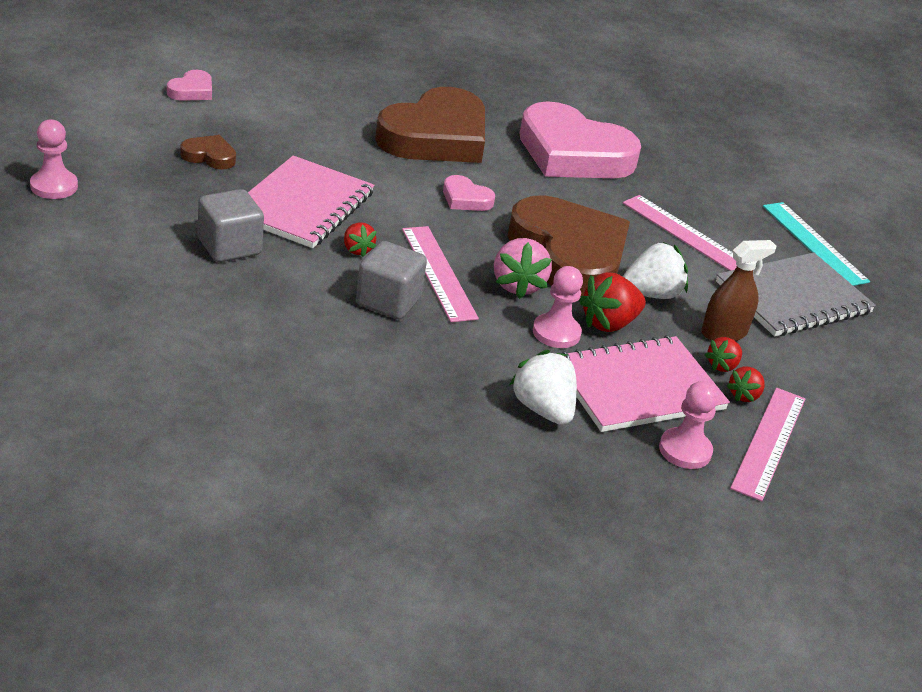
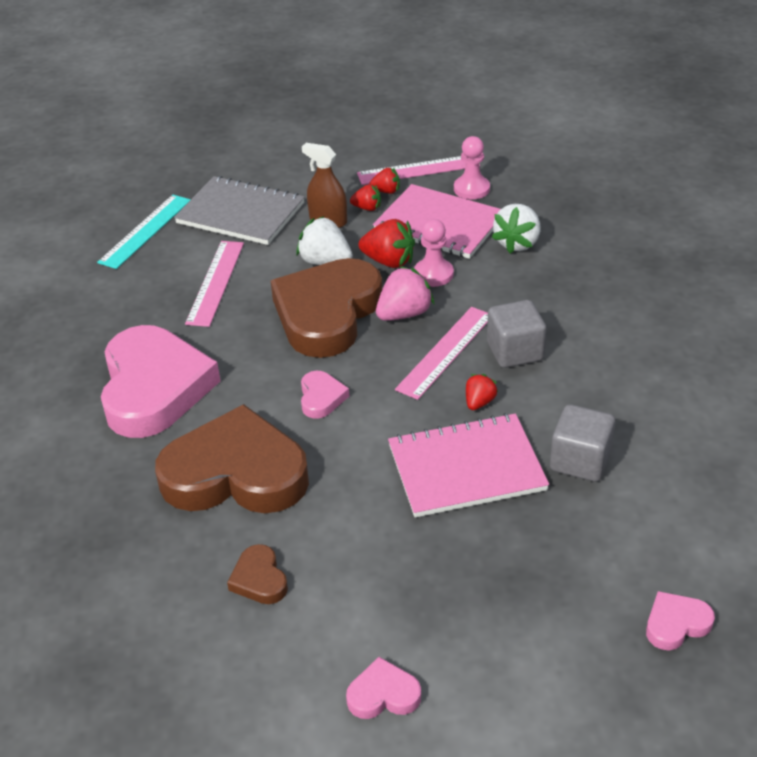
camera: 120 degrees left, 5 degrees up
(54, 186) = (676, 624): pink pawn -> pink heart
(209, 156) = (480, 576): brown heart -> brown heart (259, 579)

